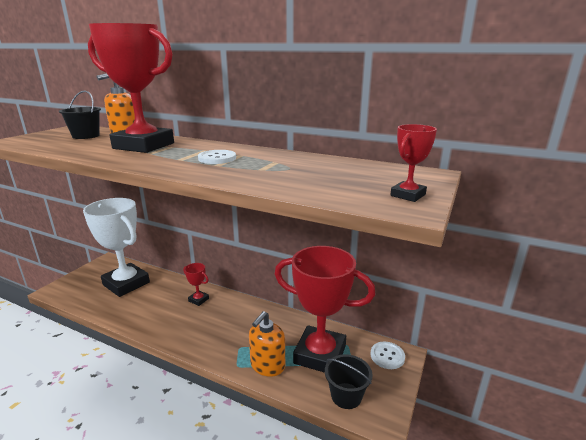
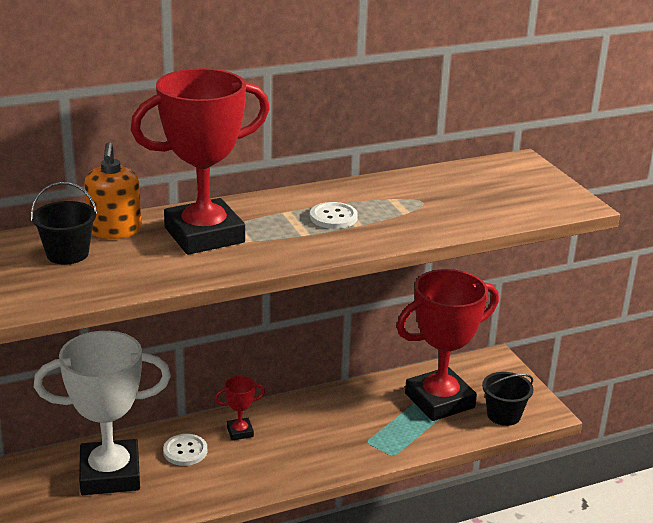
camera: 50 degrees left, 5 degrees up
(267, 365) = (415, 437): orange soap dispenser -> none
(387, 356) = (487, 367): white button -> white button (185, 451)
(408, 195) = (554, 192): red trophy -> none

